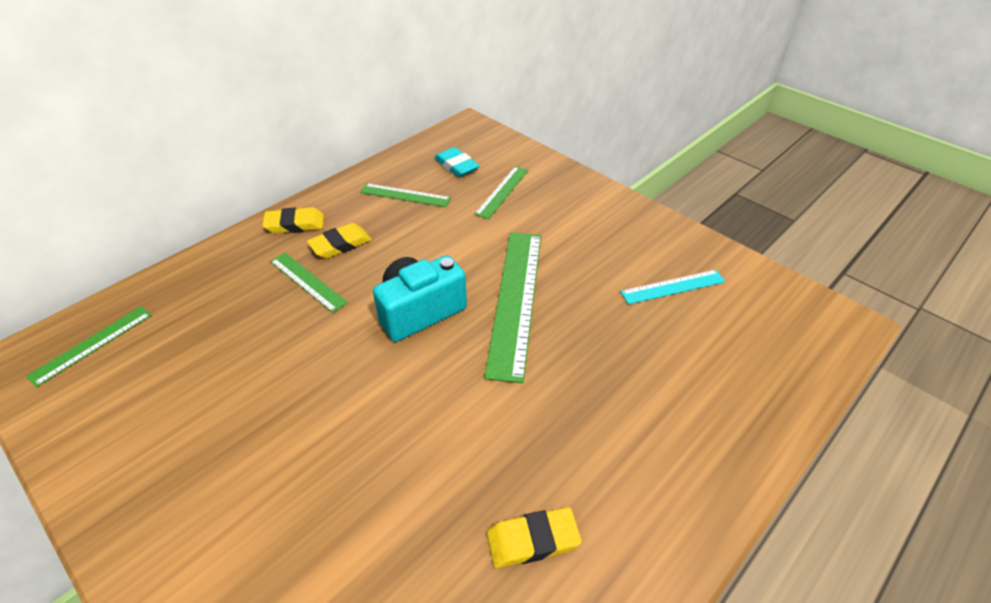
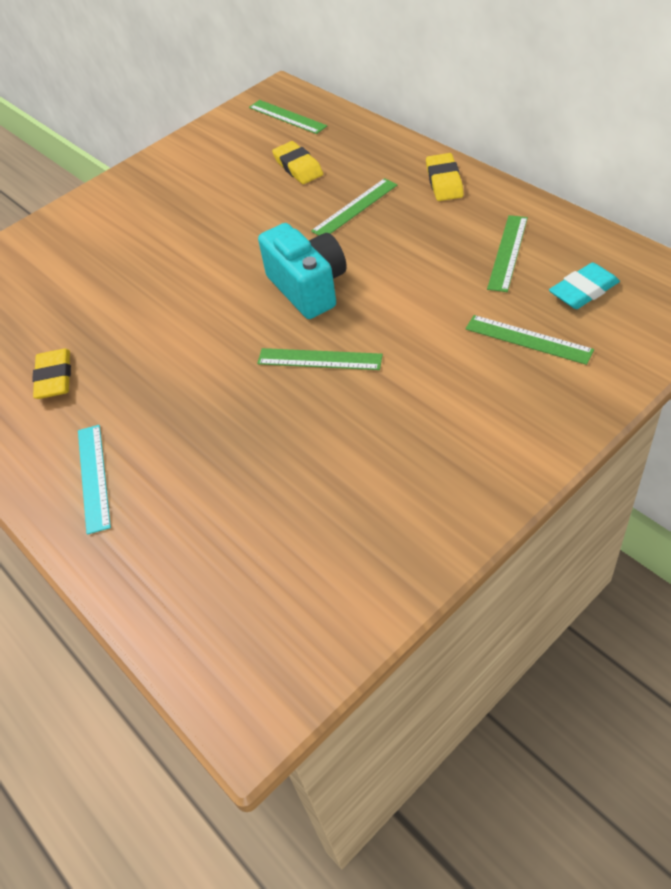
camera: 100 degrees right, 5 degrees up
(340, 244) = (412, 218): yellow eraser -> yellow eraser (298, 167)
(515, 300) = (319, 359): green ruler -> green ruler, size x0.54
(673, 287) = (333, 512): turquoise ruler -> turquoise ruler (93, 477)

